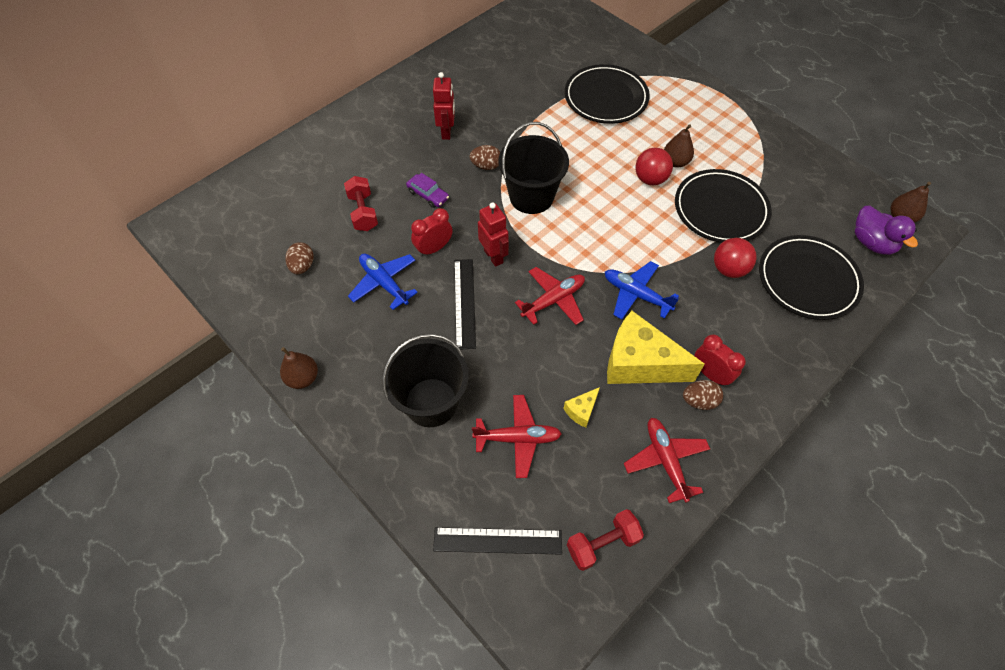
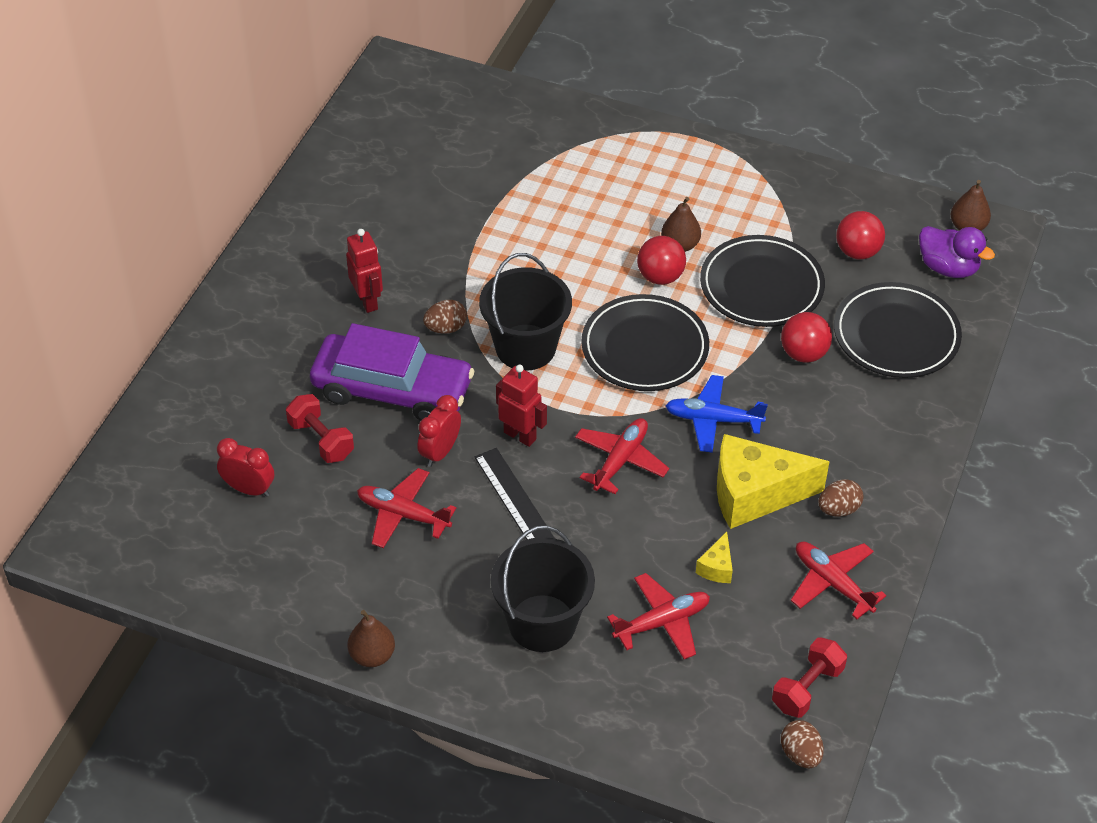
camera: 25 degrees left, 10 degrees down
(302, 266) = (285, 532): brown egg -> brown egg (800, 754)
(384, 283) = (403, 514): blue plane -> red plane
(428, 195) = (392, 390): purple car -> purple car, size x2.49
(497, 541) = (697, 730): black ruler -> none
(606, 98) = (551, 189): black plate -> black plate (645, 348)
(710, 374) = (837, 476): red clock -> red clock (249, 489)
(805, 208) = (857, 252): none -> red ball

